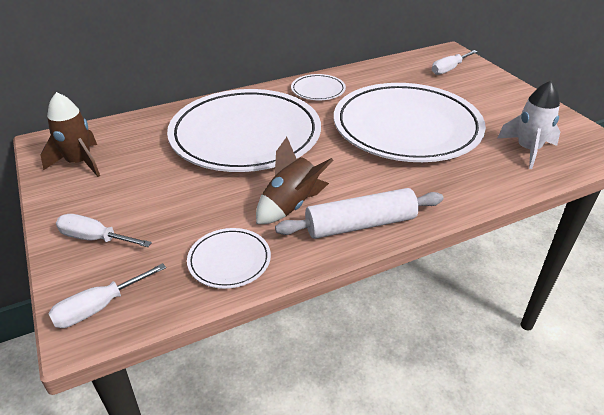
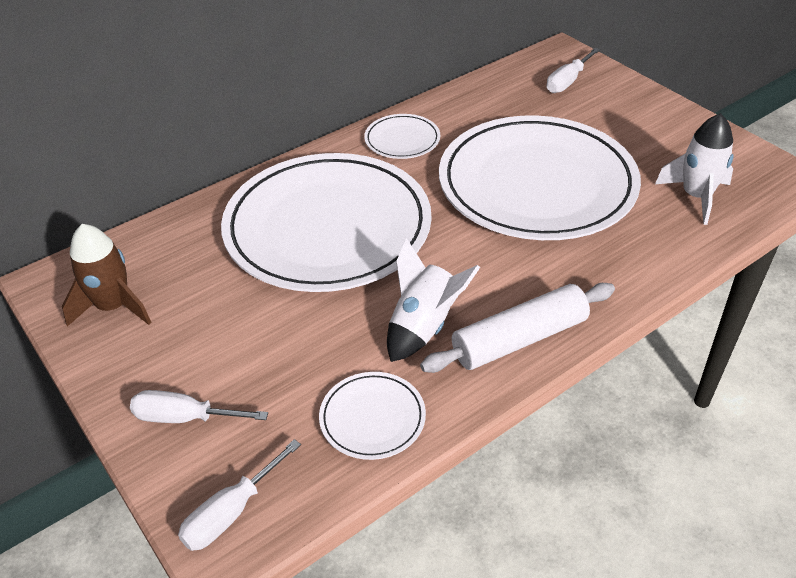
camera: 10 degrees left, 5 degrees up
(291, 205) = (424, 326): brown rocket -> white rocket

